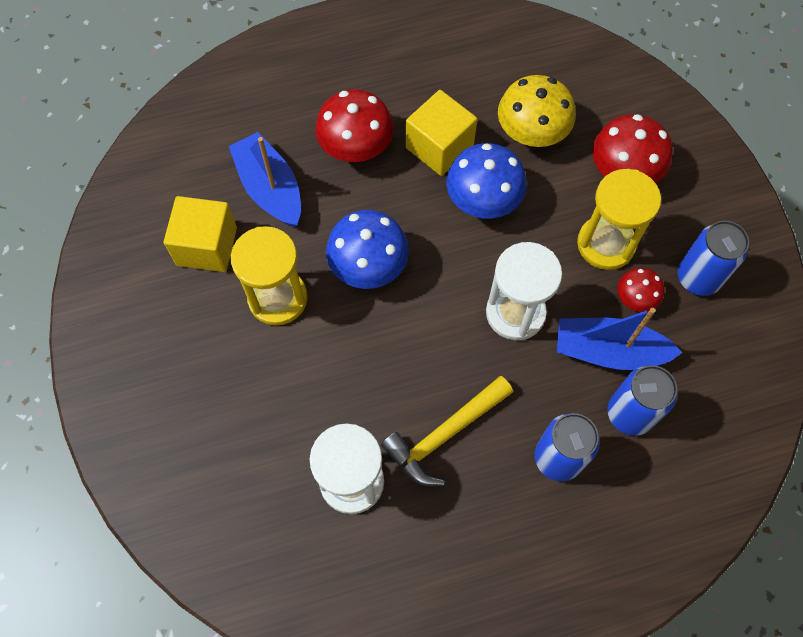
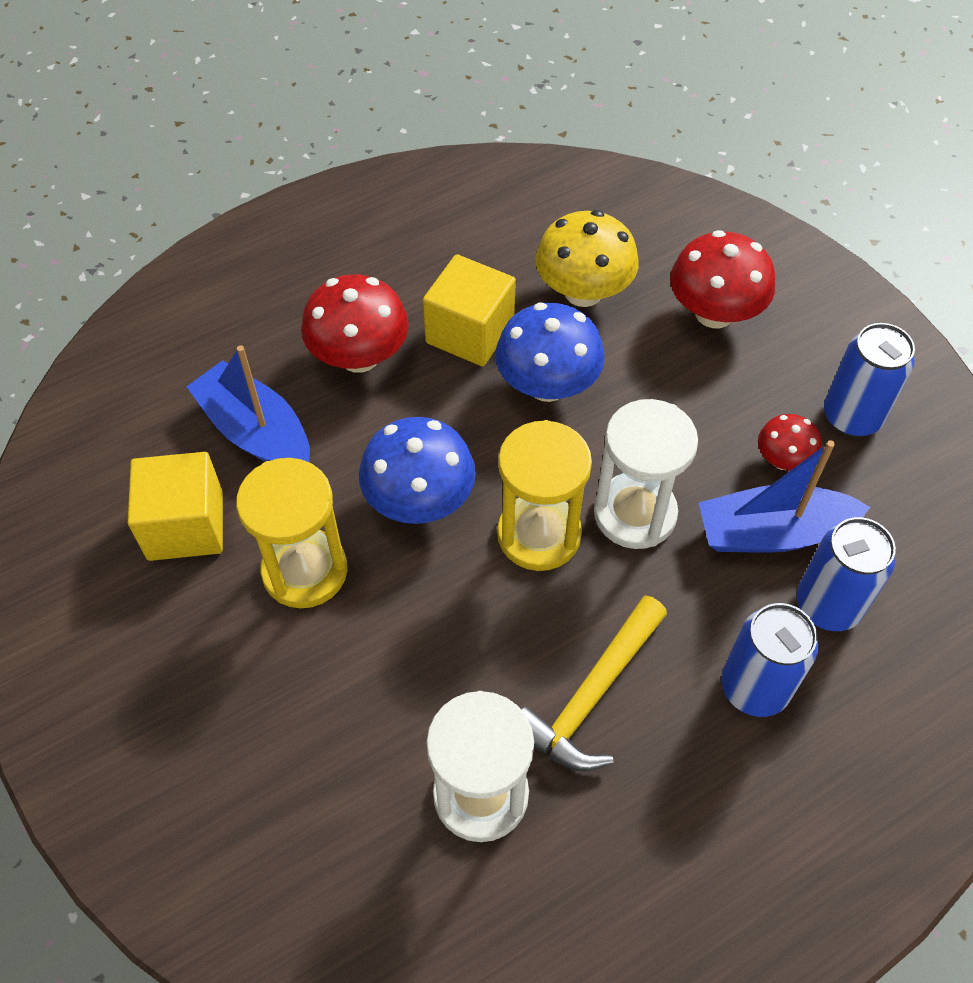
camera: 15 degrees left, 10 degrees down
(605, 244) = (722, 402): yellow hourglass -> yellow hourglass (539, 535)

